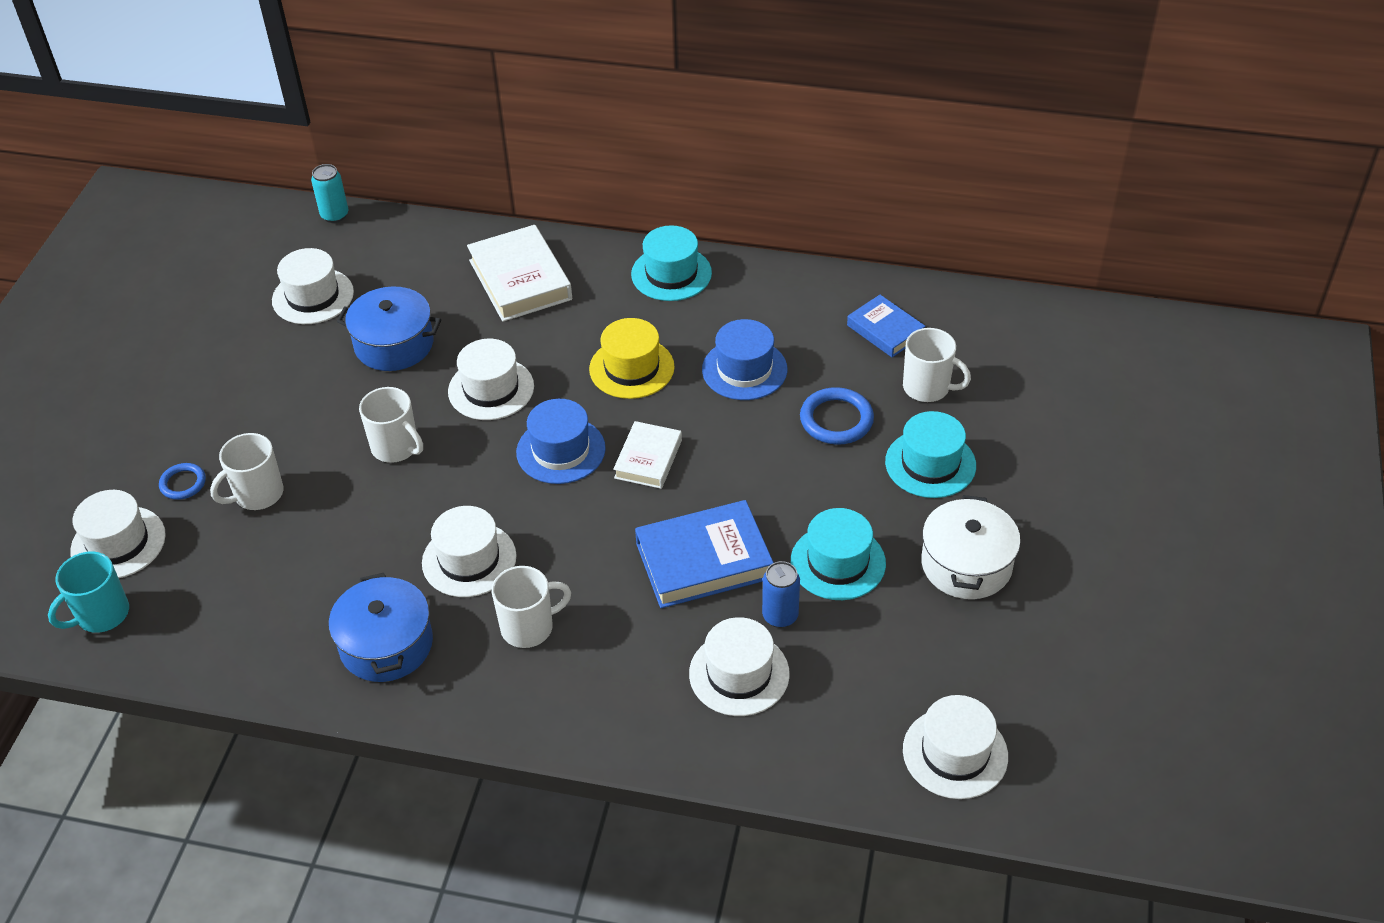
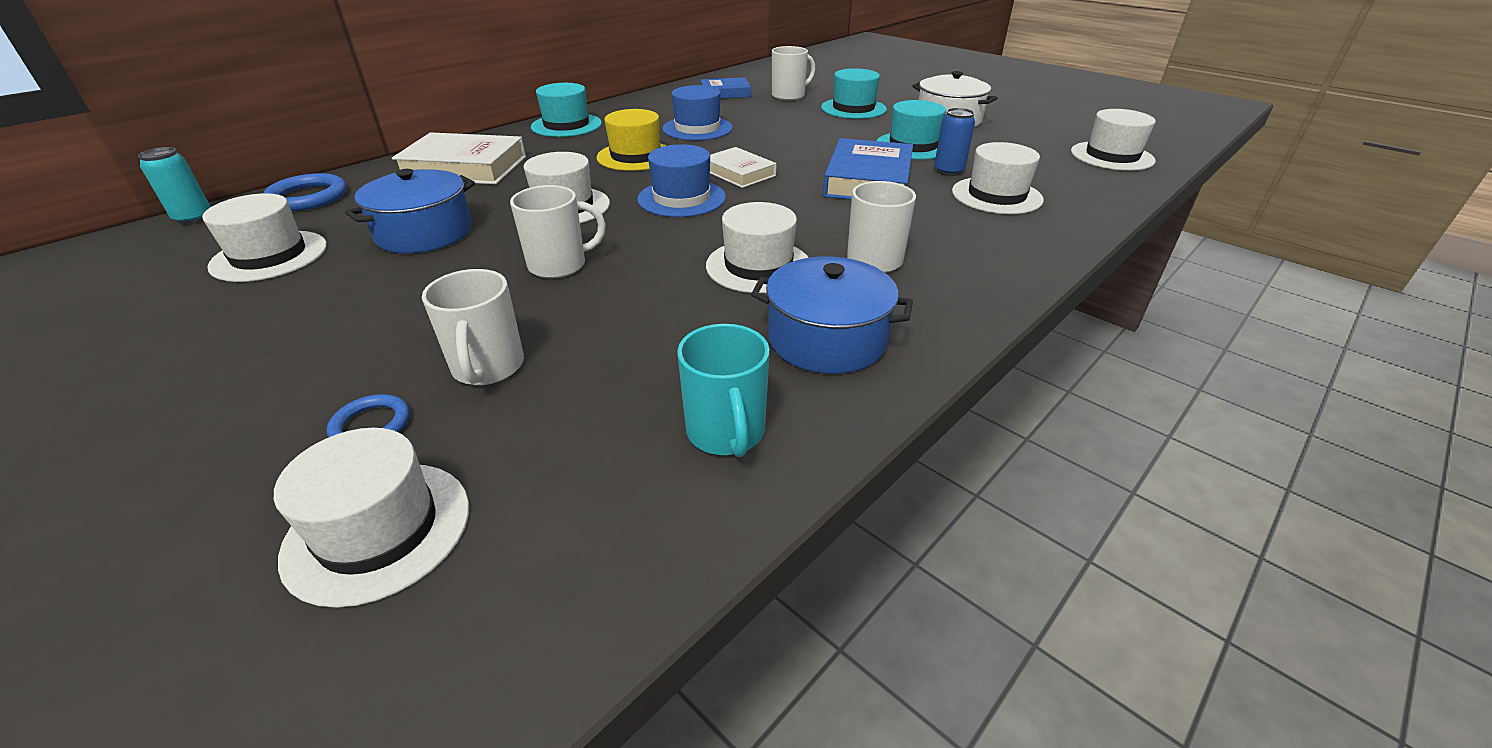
camera: 60 degrees left, 10 degrees down
(101, 614) = (500, 600): turquoise mug -> turquoise mug (726, 432)
(836, 420) = (783, 119): blue ring -> blue ring (308, 197)

